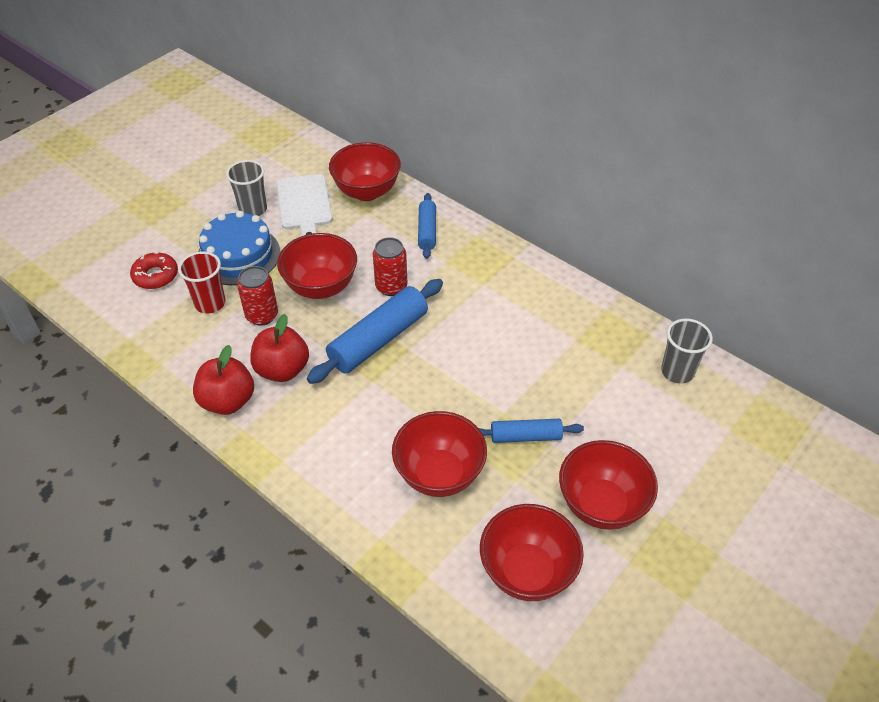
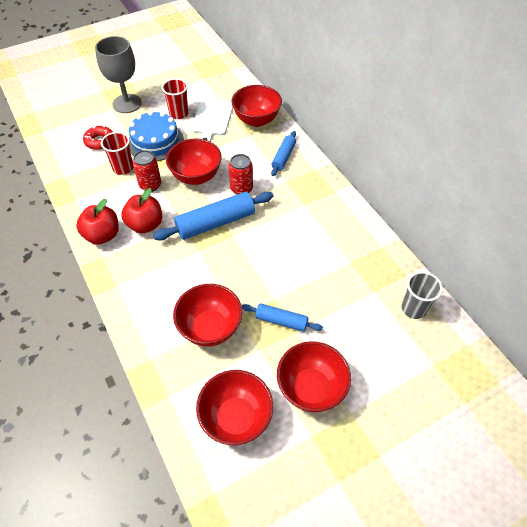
camera: 20 degrees right, 5 degrees up
(169, 214) = (127, 103): none -> grey goblet
(253, 209) = (179, 114): grey cup -> red cup

